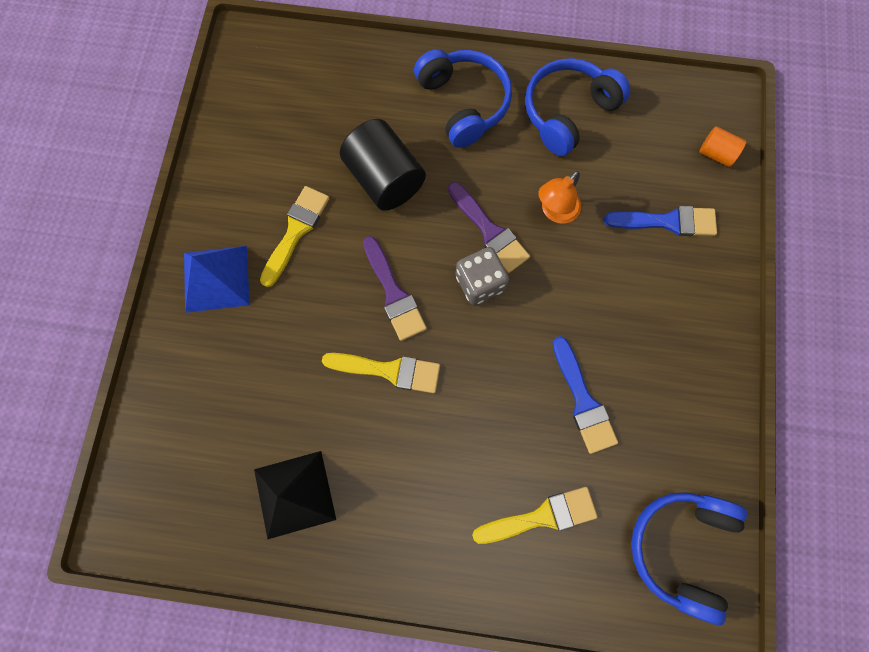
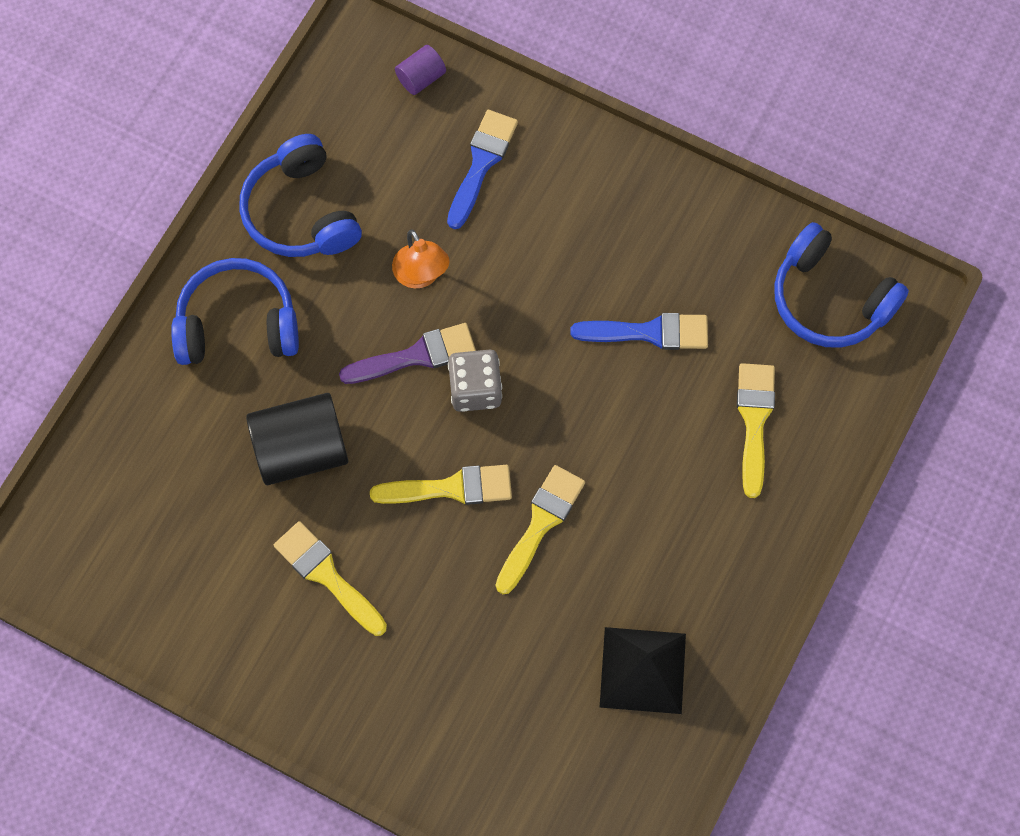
camera: 70 degrees left, 5 degrees down
(216, 278) = (351, 688): blue pyramid -> none
(394, 294) = (451, 488): purple brush -> yellow brush
(715, 154) = (421, 78): orange cylinder -> purple cylinder

